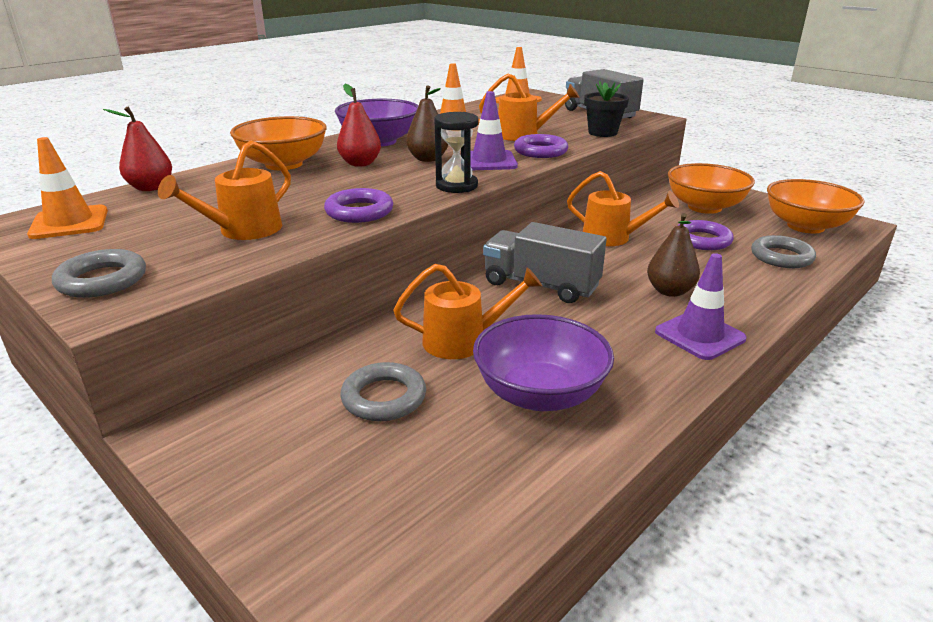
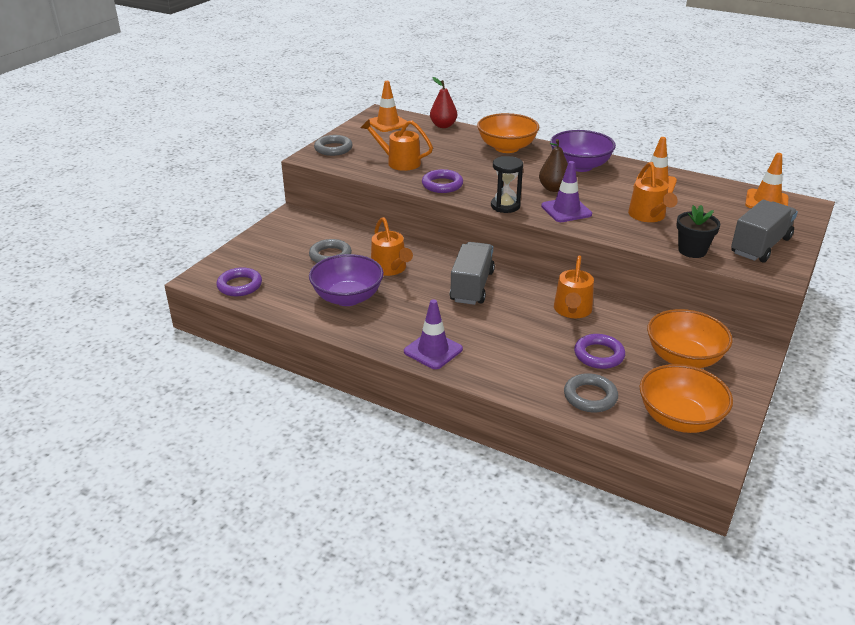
camera: 75 degrees right, 5 degrees up
(360, 163) = (526, 169): red pear -> none
(540, 151) = (609, 227): purple ring -> purple ring (239, 285)
(669, 291) = (491, 338): brown pear -> none

